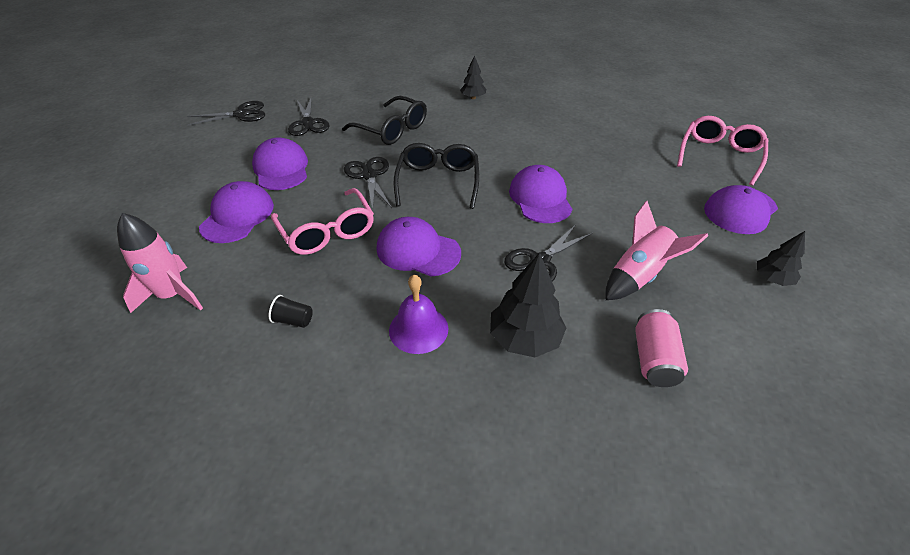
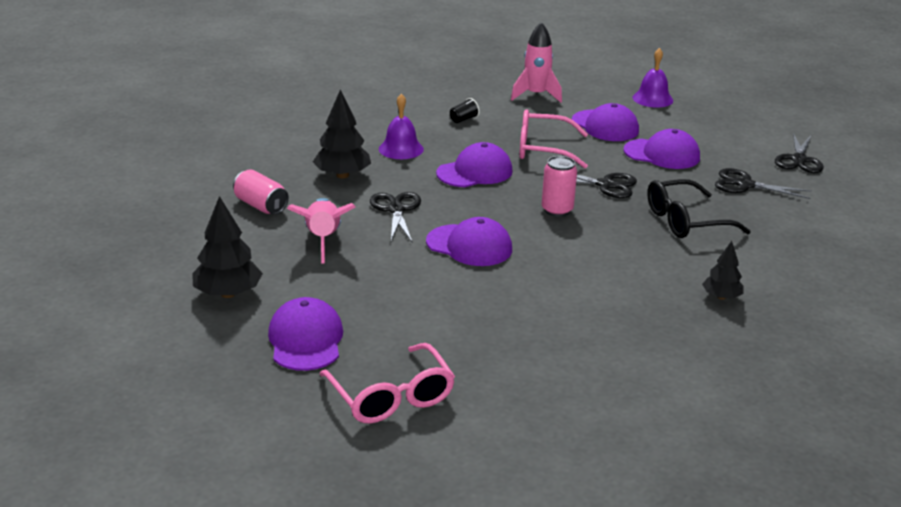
camera: 125 degrees right, 15 degrees down
(138, 211) = (652, 99): none -> purple bell
(438, 182) = (557, 210): black glasses -> pink can
(772, 279) = (228, 293): black tree -> black tree, size x1.66

